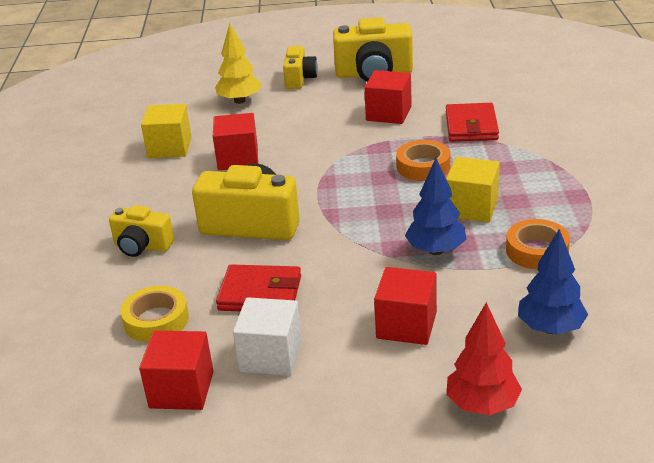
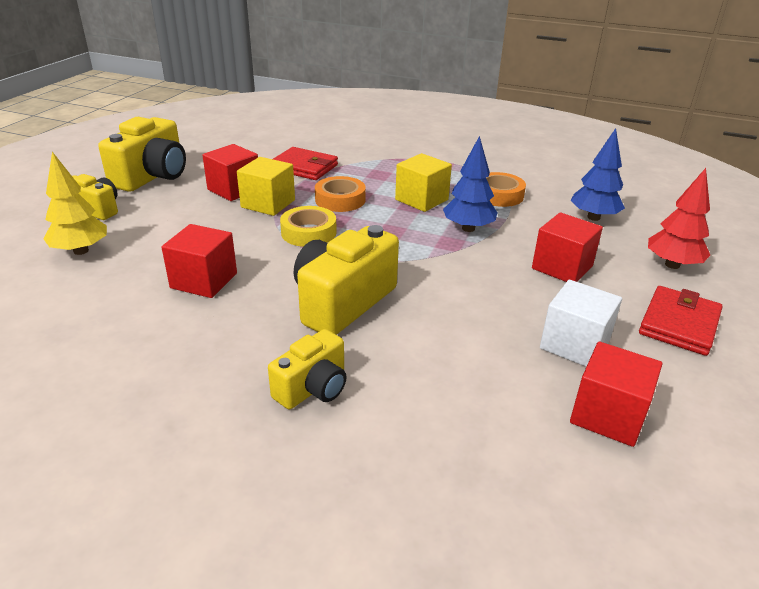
camera: 70 degrees left, 0 degrees up
(156, 320) = (474, 408): yellow tape -> yellow tape (308, 232)
(169, 147) = (112, 319): yellow cube -> yellow cube (268, 204)
(260, 293) = (470, 326): red wallet -> red wallet (679, 324)

